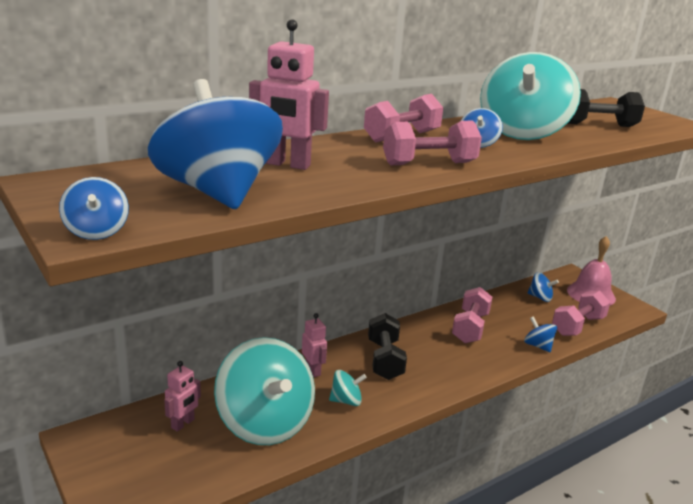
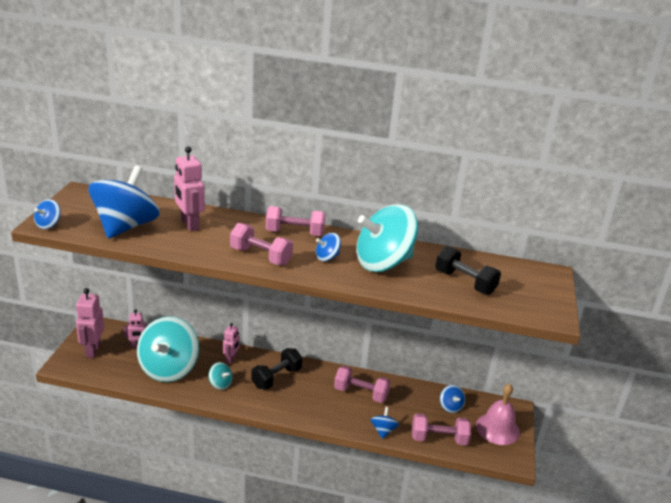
camera: 45 degrees right, 5 degrees up
(128, 468) = (92, 350): none -> pink robot
(470, 328) = (361, 393): pink dumbbell -> pink dumbbell turned 45 degrees clockwise

